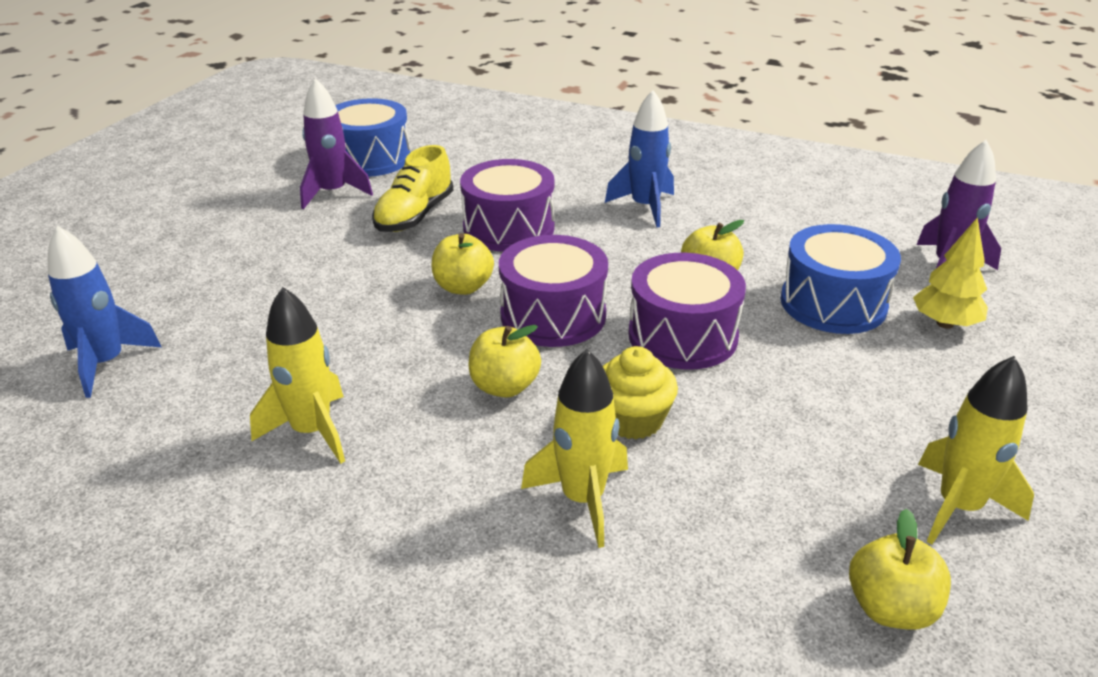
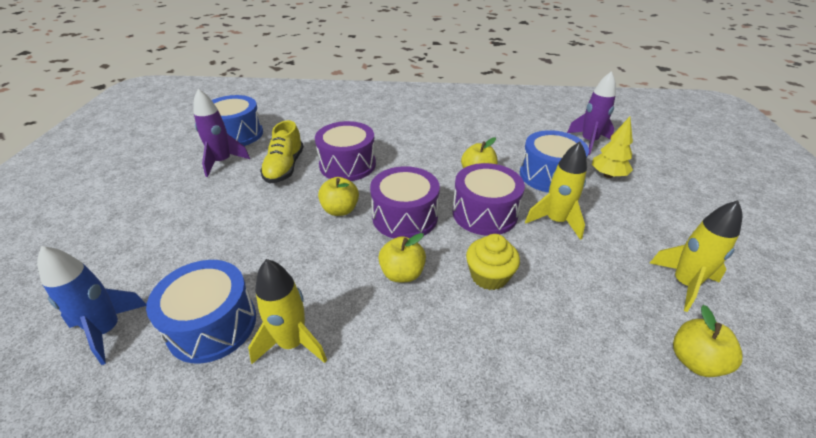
camera: 20 degrees left, 5 degrees up
(226, 387) = (212, 325): none -> blue drum
(582, 499) = (492, 341): yellow rocket -> yellow rocket (555, 221)
(645, 207) = (418, 137): blue rocket -> none

